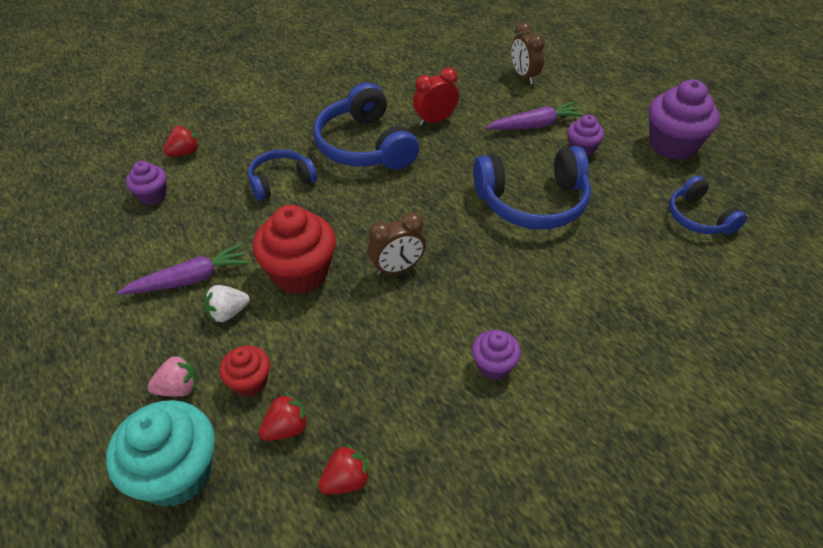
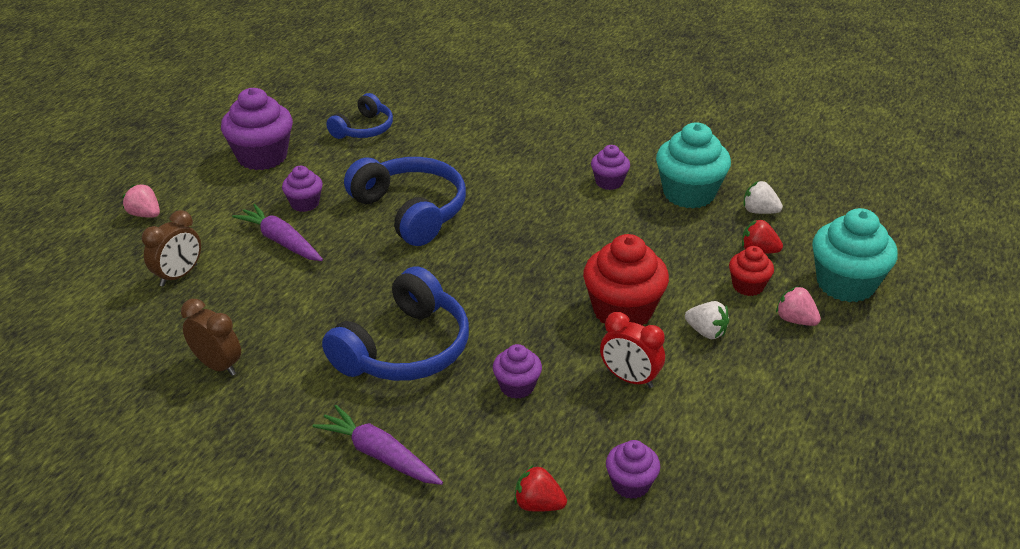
camera: 120 degrees left, 10 degrees down
(190, 279) = (700, 378): purple carrot -> purple carrot (379, 455)
(281, 181) = (517, 386): blue headphones -> purple cupcake
(346, 480) = (759, 211): red strawberry -> white strawberry
(397, 268) = (562, 258): brown clock -> brown clock (218, 365)
(426, 429) = (689, 193): none -> turquoise cupcake
(435, 120) = (318, 313): red clock -> red clock (629, 379)
(612, 76) = (145, 214): none -> pink strawberry

